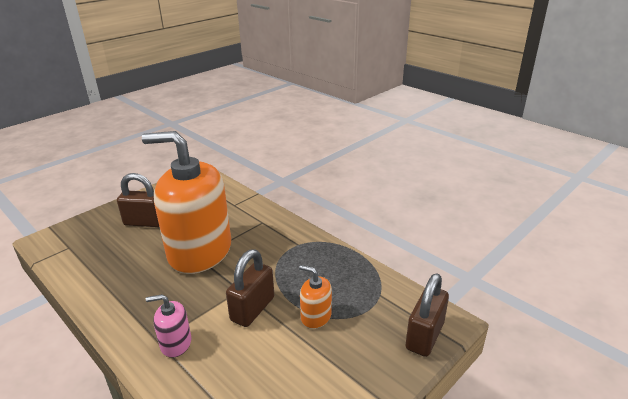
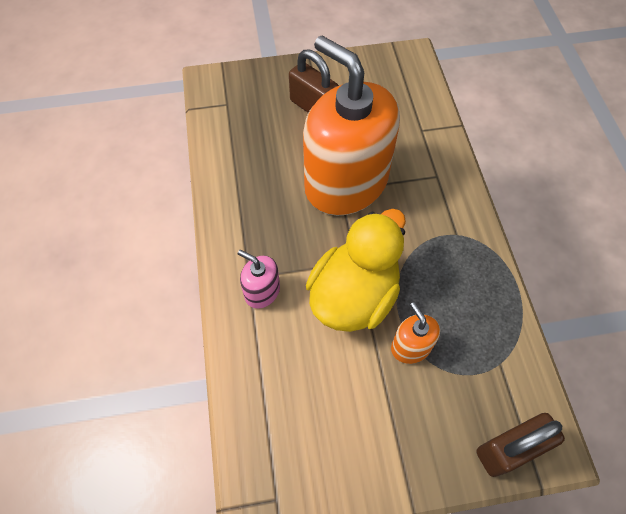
camera: 35 degrees right, 30 degrees up
(252, 309) = (354, 295): brown padlock -> yellow duck

